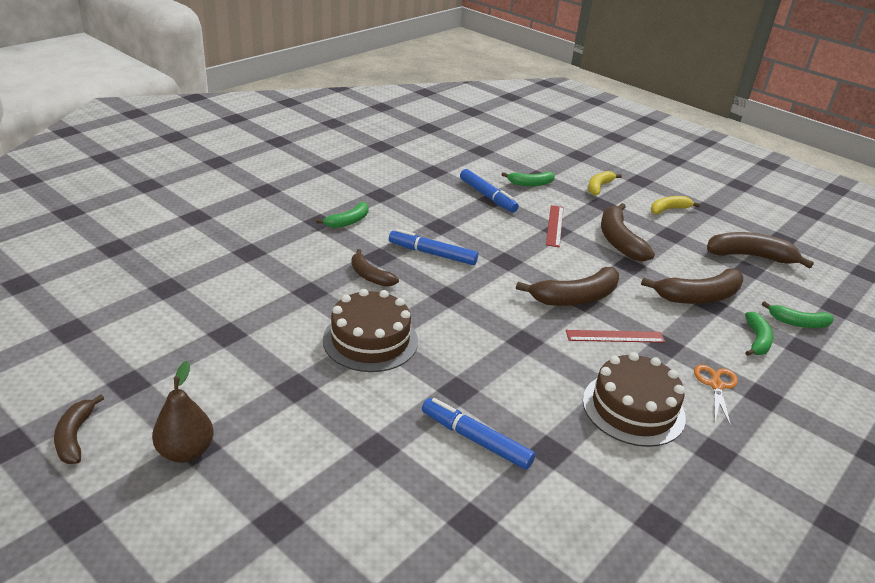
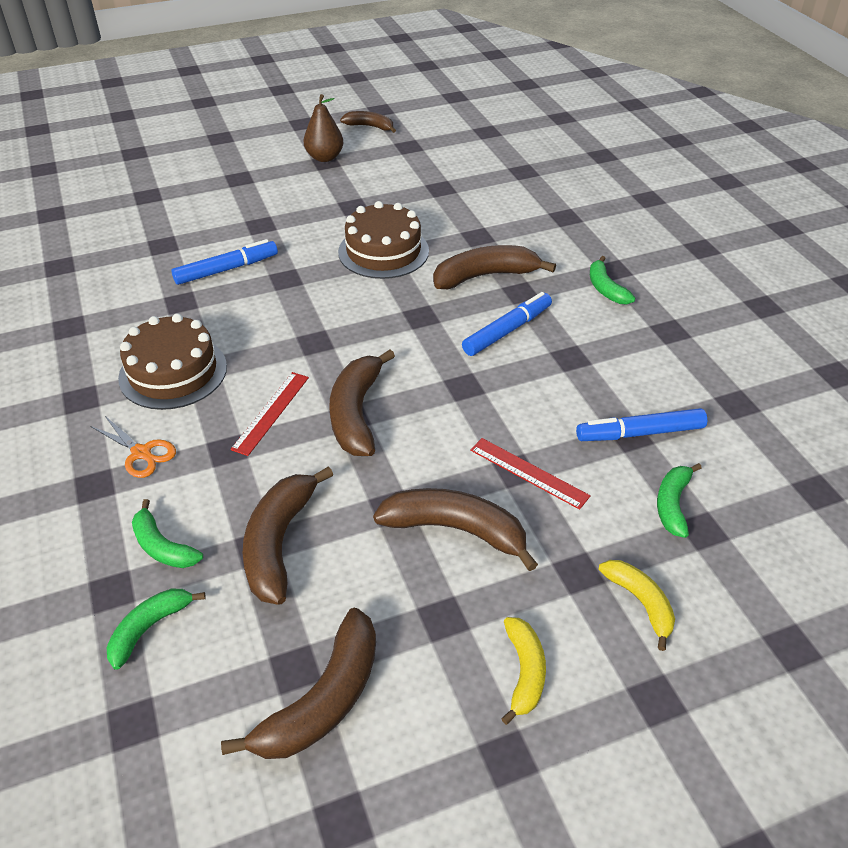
camera: 120 degrees right, 10 degrees up
(370, 276) = (485, 276): brown banana -> brown banana, size x1.65

